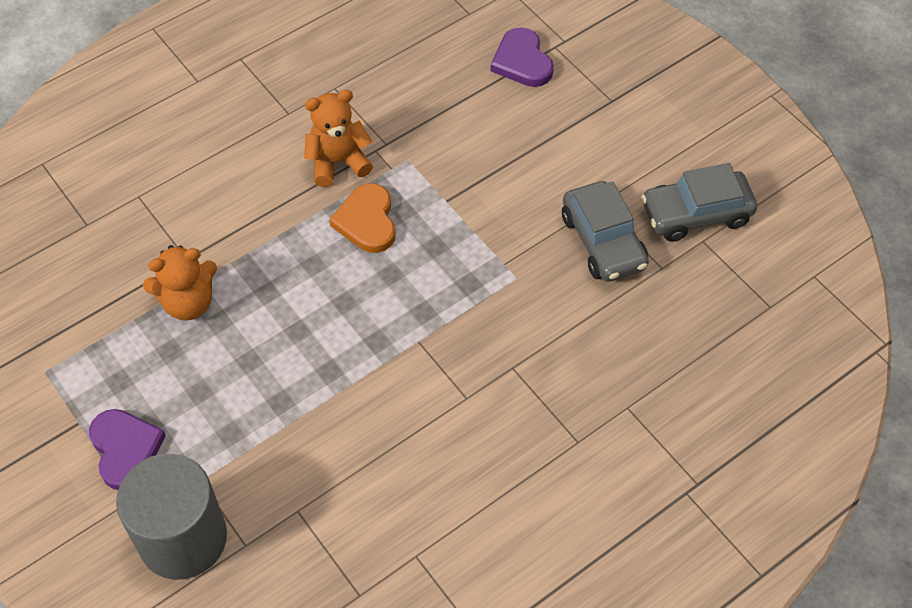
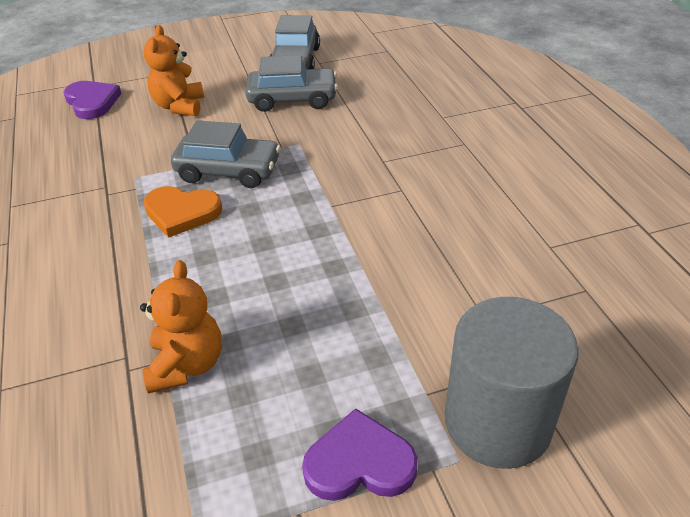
camera: 70 degrees left, 15 degrees down
(338, 162) = (99, 219): orange teddy bear -> orange teddy bear (179, 106)
(444, 232) = (228, 171): none -> grey car
(522, 61) = (92, 102): purple heart -> purple heart turned 120 degrees counterclockwise

